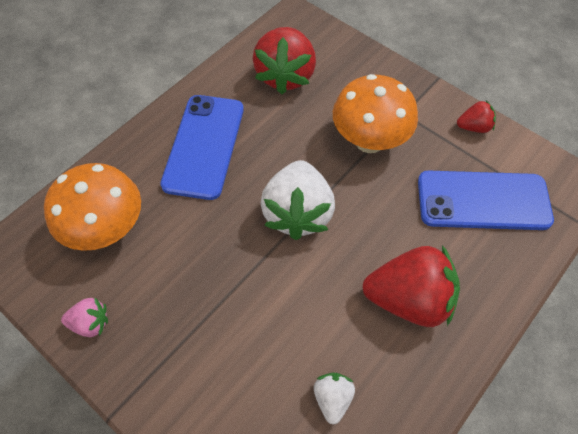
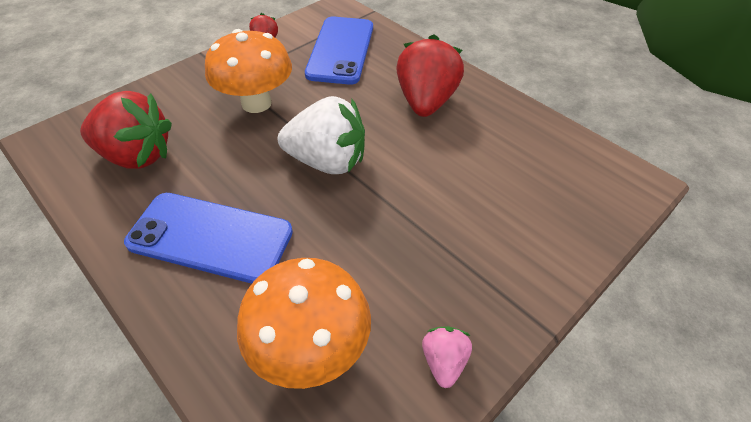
camera: 85 degrees left, 10 degrees down
(332, 398) = (513, 156): white strawberry -> none

